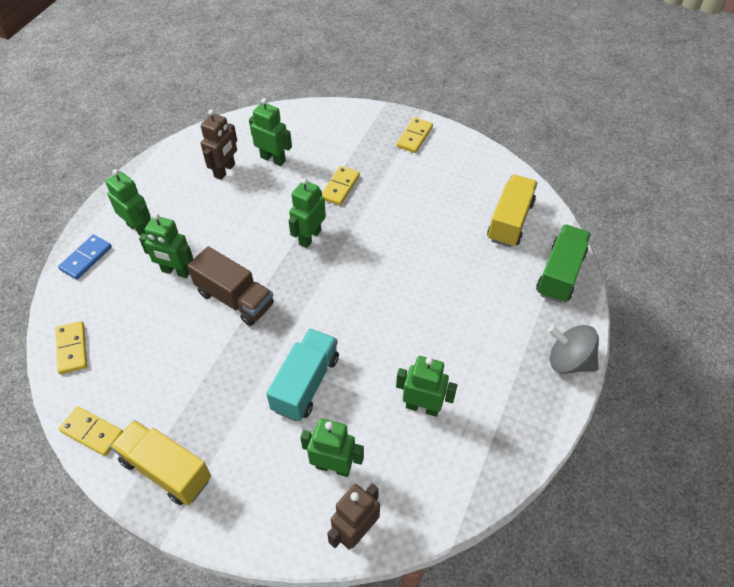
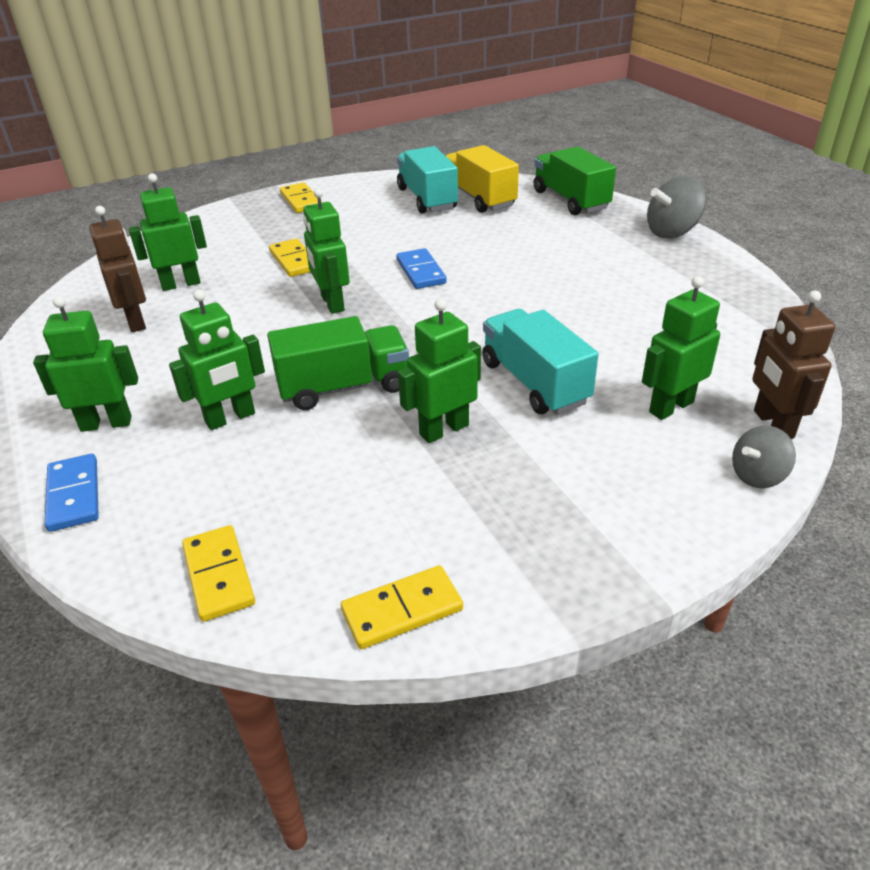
camera: 50 degrees left, 15 degrees down
(72, 349) = (218, 575): yellow domino -> yellow domino turned 45 degrees clockwise
(166, 470) = (548, 551): yellow truck -> none
(235, 299) = (343, 387): brown truck -> green truck
(296, 543) = (757, 476): none -> grey spinning top
(381, 254) = (421, 272): none -> blue domino
(422, 407) = (646, 322): green robot -> green robot (443, 430)
(480, 195) = (427, 199): none -> turquoise truck

